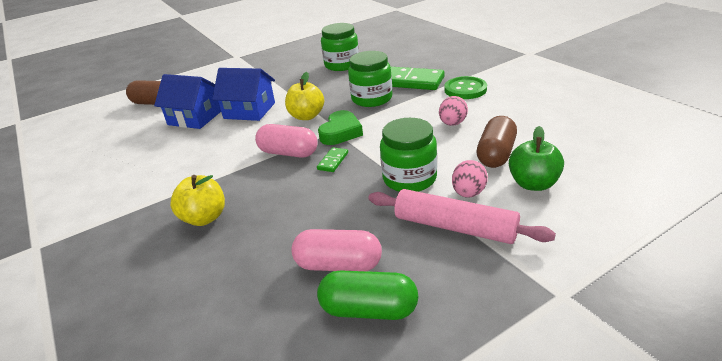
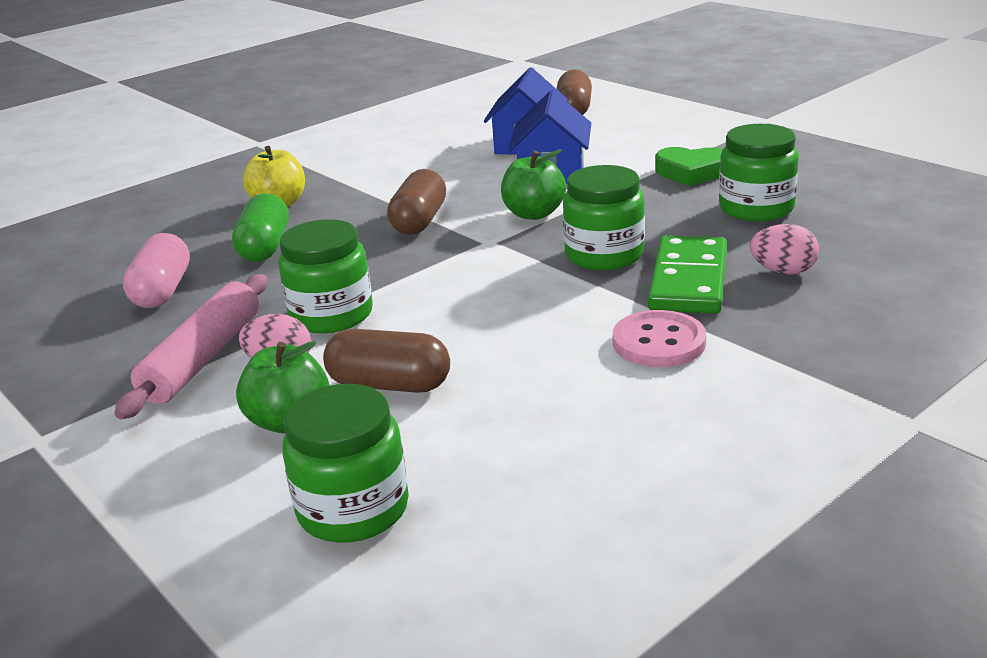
camera: 80 degrees right, 5 degrees down
(288, 153) = (419, 221): pink capsule -> brown capsule
(306, 116) = (534, 214): yellow apple -> green apple
(333, 161) = (391, 254): green domino -> none
(341, 132) = (478, 247): green heart -> green heart (691, 172)
(369, 310) = (83, 317): green capsule -> green capsule (265, 247)
(452, 123) = (505, 338): pink egg -> pink egg (783, 271)
(465, 89) = (659, 342): green button -> pink button
(609, 159) = (353, 509): none -> green jar

